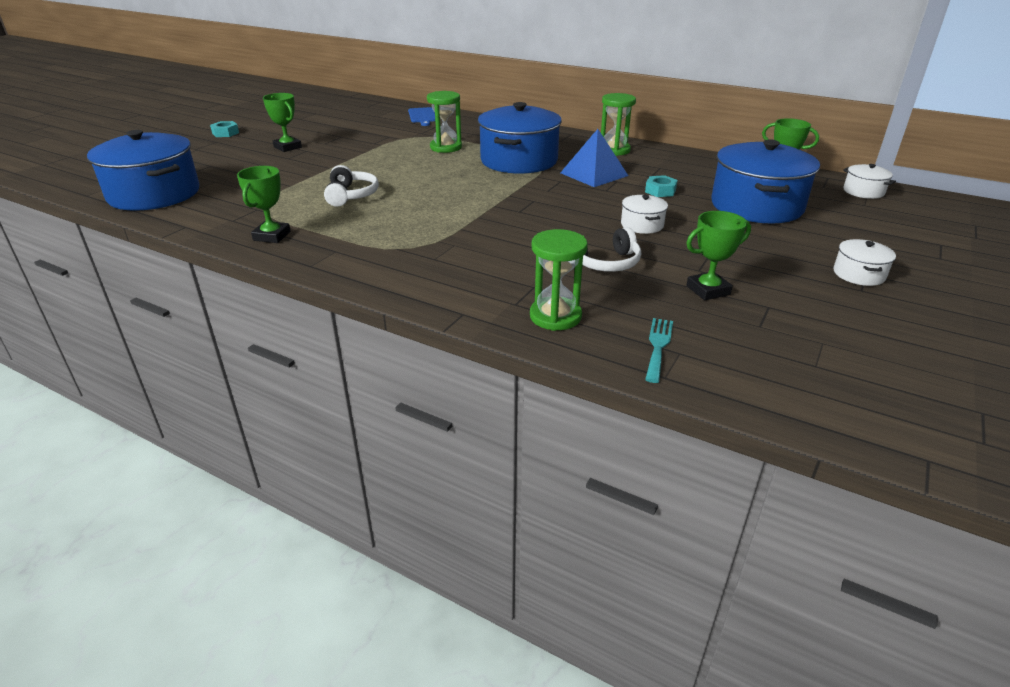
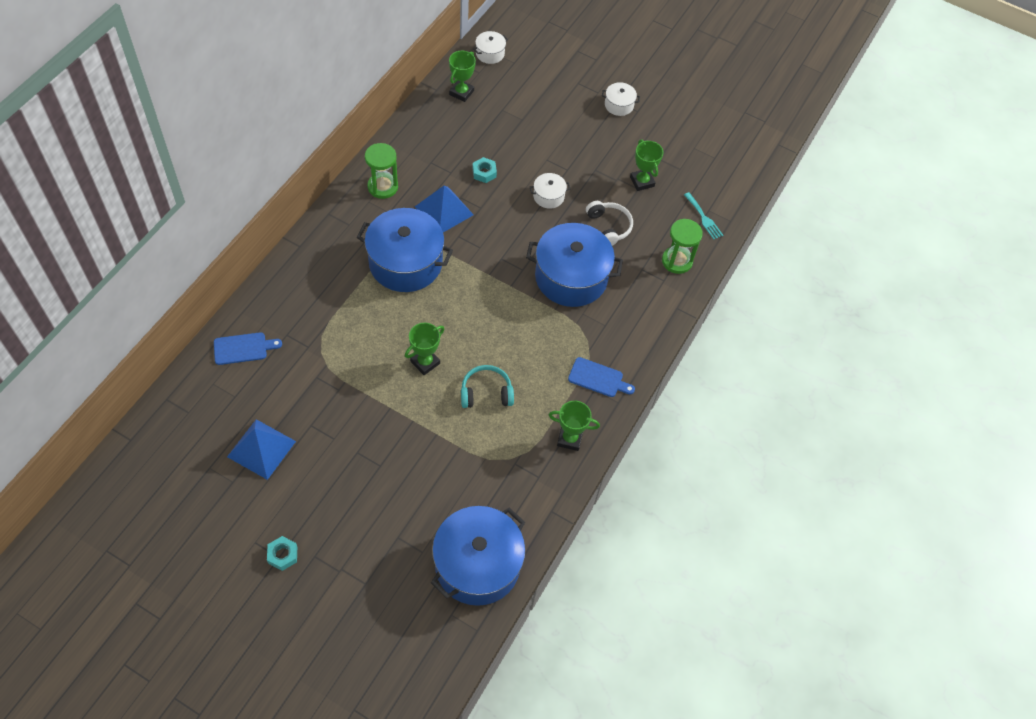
camera: 95 degrees left, 25 degrees up
(287, 147) = (344, 473): green trophy -> green trophy (425, 362)
(325, 124) = (261, 448): none -> blue pyramid
(351, 195) = (486, 392): white headphones -> turquoise headphones
(351, 253) = (598, 378): none -> blue cutting board
(446, 147) = (361, 322): green hourglass -> none
(658, 346) = (703, 218): turquoise fork -> turquoise fork turned 135 degrees counterclockwise
(756, 206) = (515, 122): blue pot -> blue pot (571, 277)

